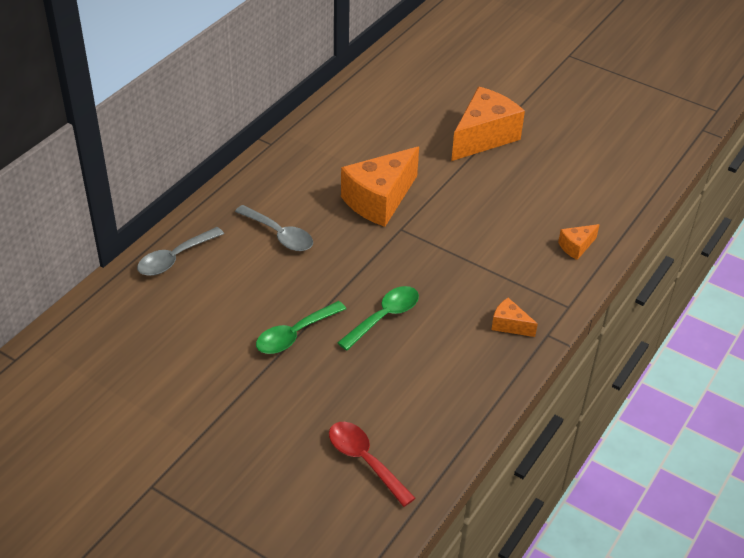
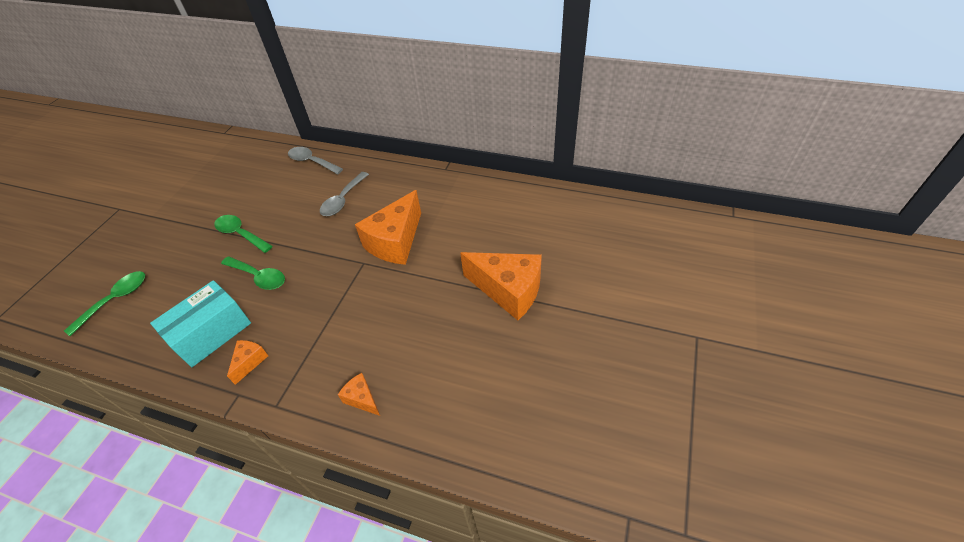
camera: 80 degrees right, 5 degrees up
(364, 460) = (115, 300): red spoon -> green spoon
(379, 200) = (395, 242): orange cheese -> orange cheese turned 90 degrees counterclockwise
(459, 358) = (212, 333): none -> turquoise box

